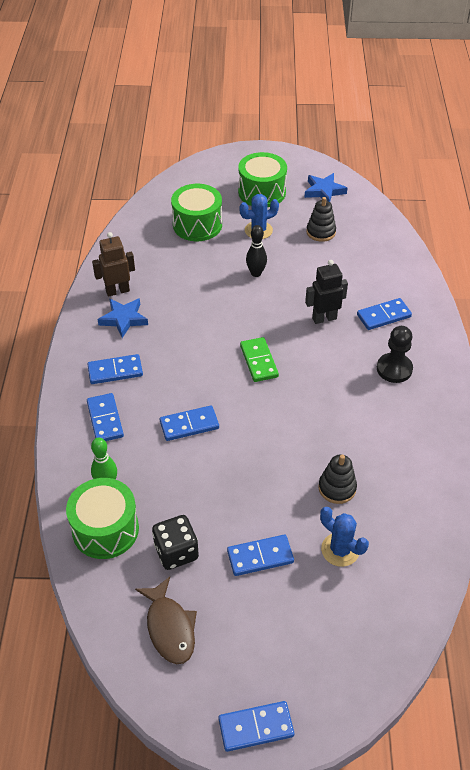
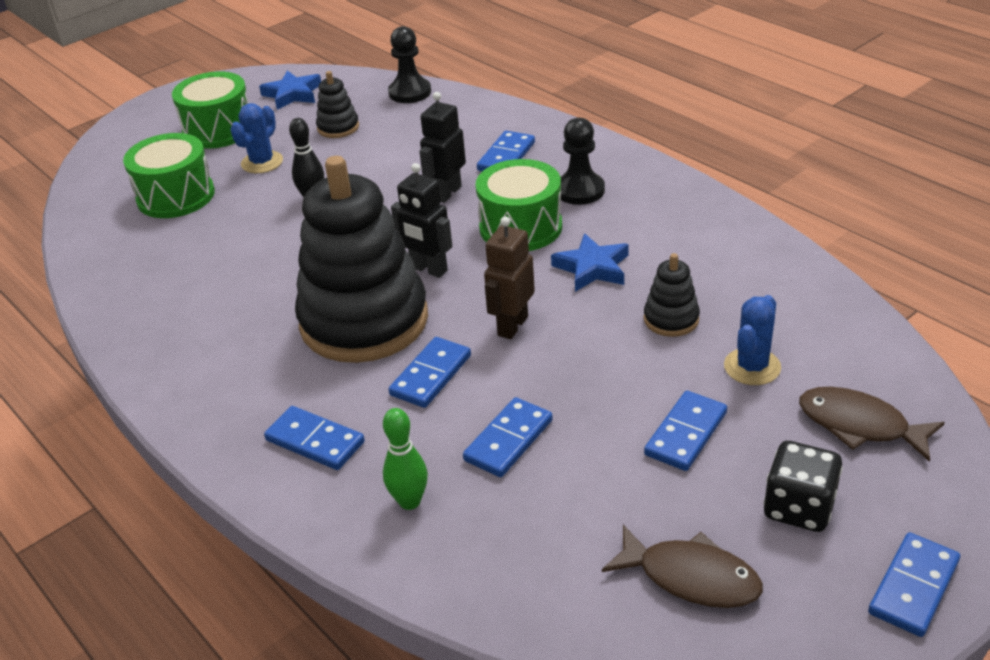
camera: 40 degrees left, 10 degrees down
(105, 529) = (474, 546): green drum -> green drum (520, 227)
(115, 371) = (260, 387): blue domino -> blue domino (508, 440)
(117, 291) = (152, 311): brown robot -> brown robot (512, 326)
(123, 319) = (200, 332): blue star -> blue star (592, 268)
(176, 552) = (591, 501): black dice -> black dice (799, 507)
(196, 369) = (364, 321): none -> black stacking toy
(259, 361) = (428, 269): green domino -> black robot
(340, 550) = (752, 367): blue cactus -> blue cactus turned 60 degrees counterclockwise
(348, 628) = (859, 425): none -> brown fish
(386, 232) = (410, 92): none -> black pawn

